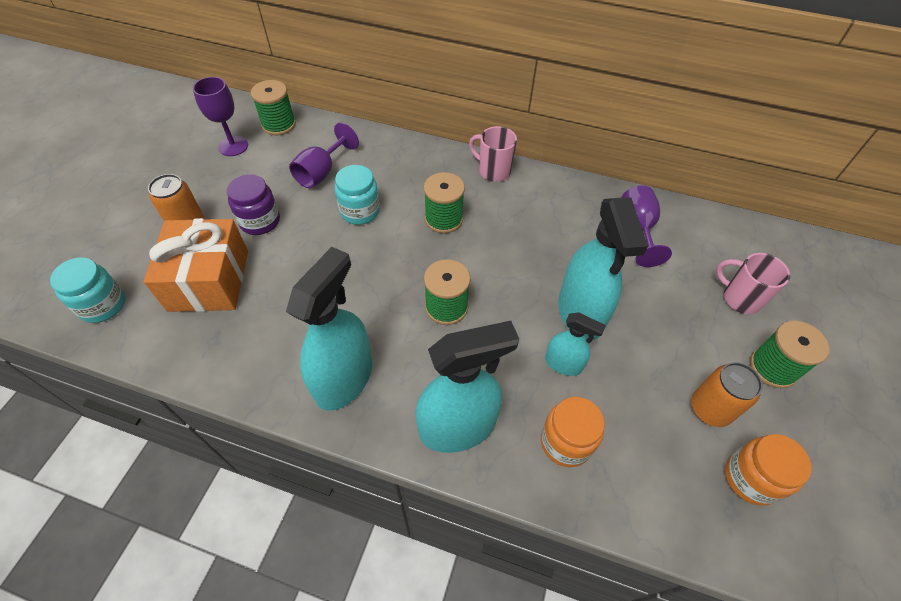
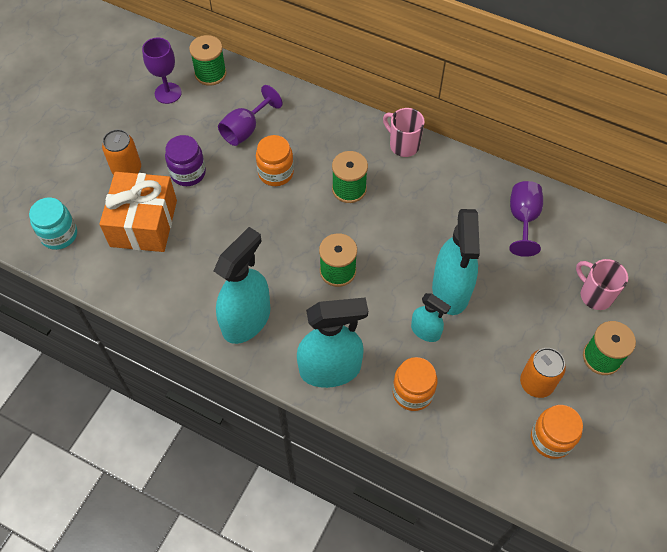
camera: 10 degrees right, 5 degrees up
(360, 211) = (276, 173): turquoise jar -> orange jar

